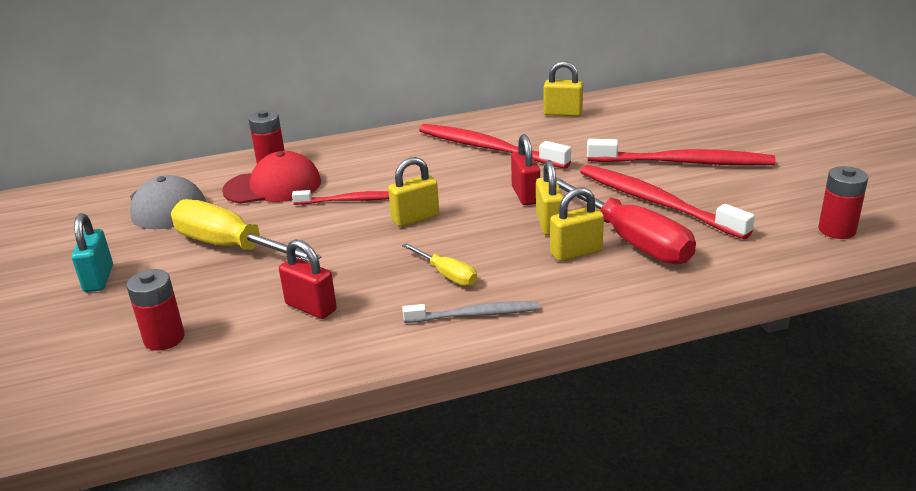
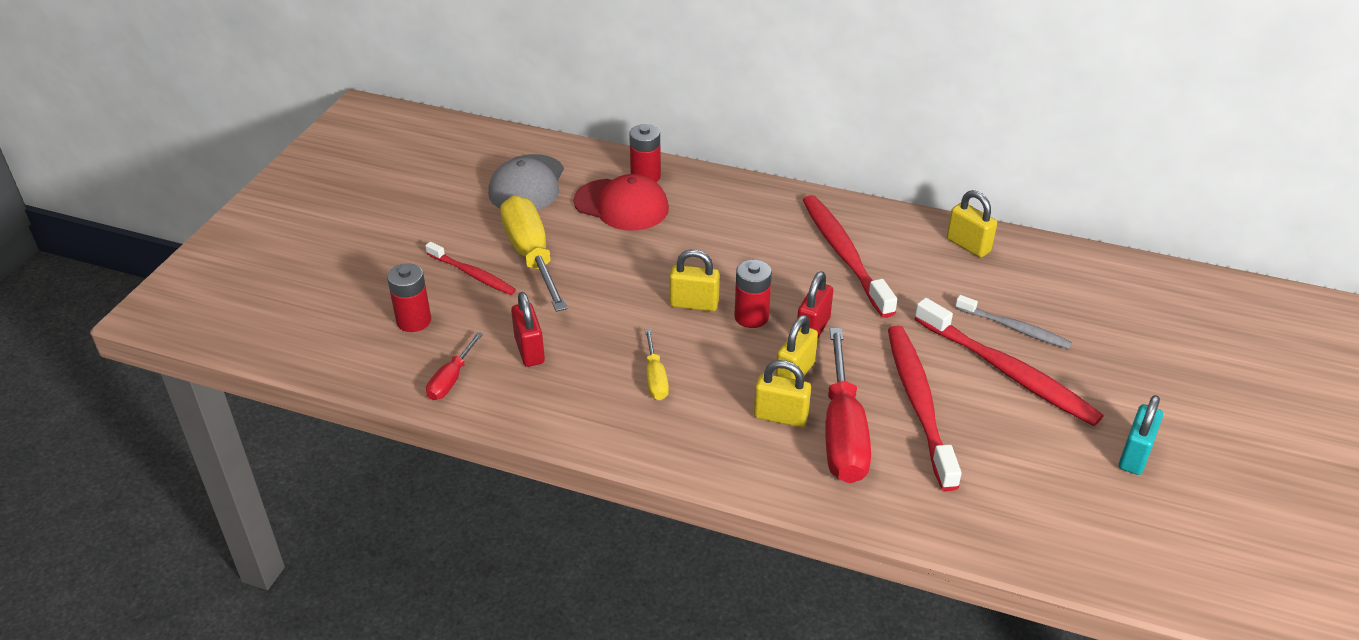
camera: 35 degrees right, 10 degrees up
(99, 279) = (420, 238): turquoise padlock -> turquoise padlock (1134, 456)
(258, 362) = (451, 379): none -> red screwdriver
(351, 200) = (664, 255): red toothbrush -> red toothbrush (472, 274)
(475, 315) = (634, 429): grey toothbrush -> grey toothbrush (1014, 328)
(837, 230) = (1049, 534): red battery -> red battery (751, 317)

